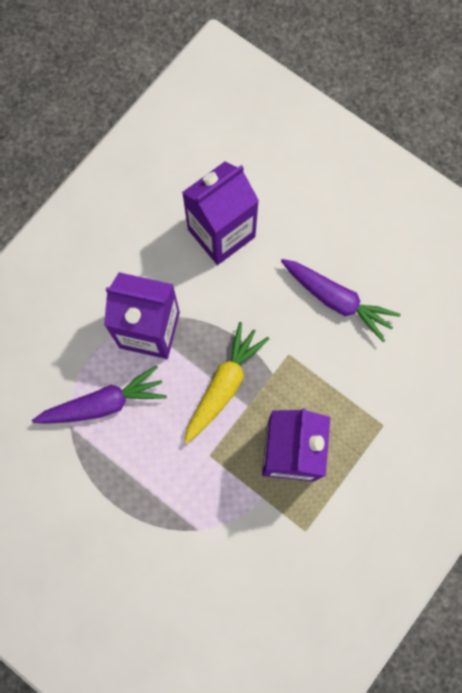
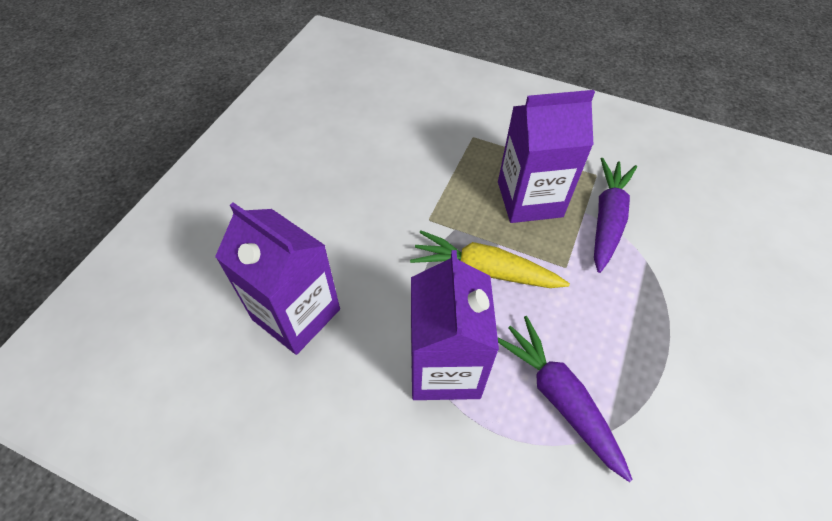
camera: 105 degrees left, 20 degrees down
(336, 300) = (358, 189): purple carrot -> purple carrot (607, 219)

